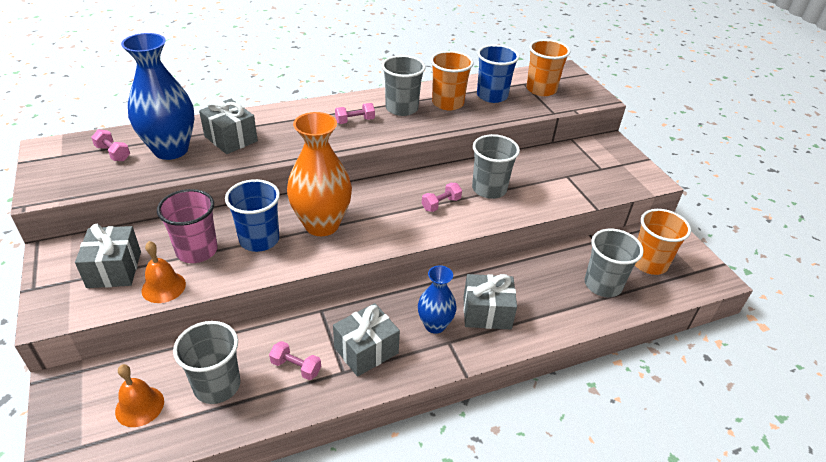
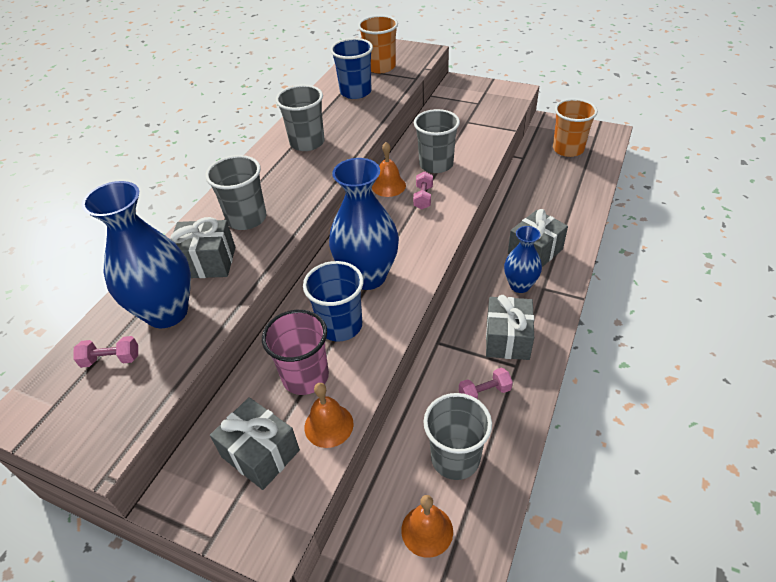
camera: 40 degrees left, 5 degrees up
(322, 225) = (367, 276): orange vase -> blue vase
(355, 121) = (288, 176): pink dumbbell -> none
(431, 179) = (388, 186): none -> orange bell
(447, 103) = (334, 117): orange cup -> none
(603, 285) = (565, 181): grey cup -> grey cup (246, 218)

